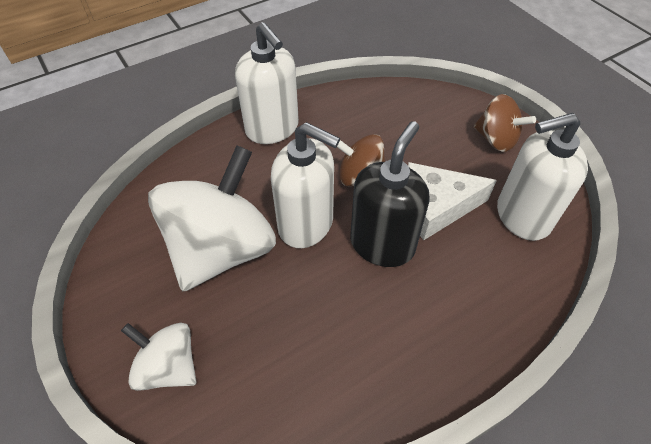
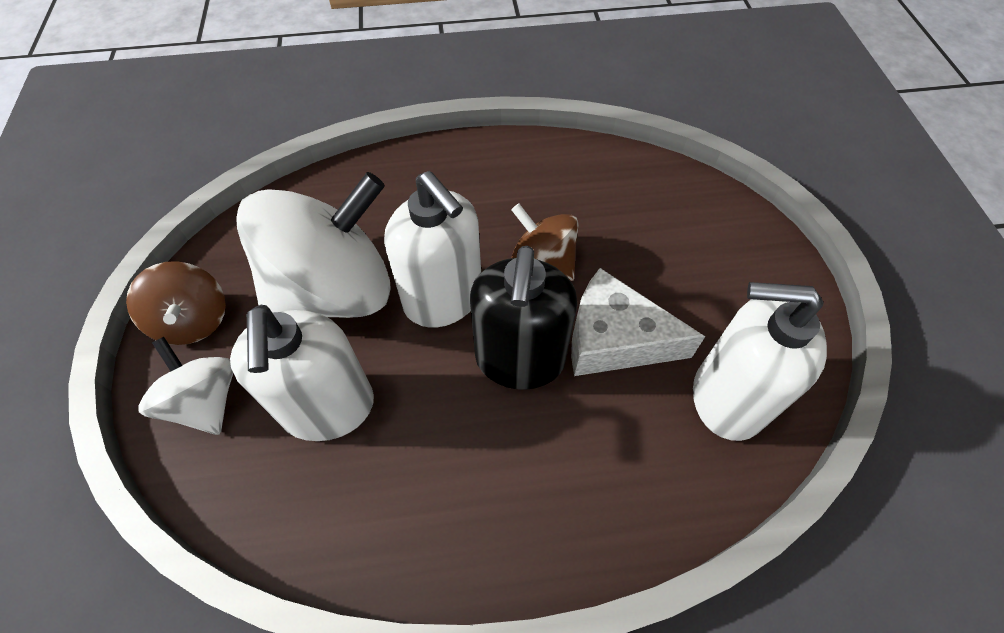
camera: 25 degrees right, 5 degrees up
(272, 129) = (472, 166): white soap dispenser -> white soap dispenser (328, 408)
(382, 244) = (519, 360): black soap dispenser -> black soap dispenser turned 135 degrees clockwise
(496, 139) = (753, 279): brown spinning top -> brown spinning top (194, 320)

